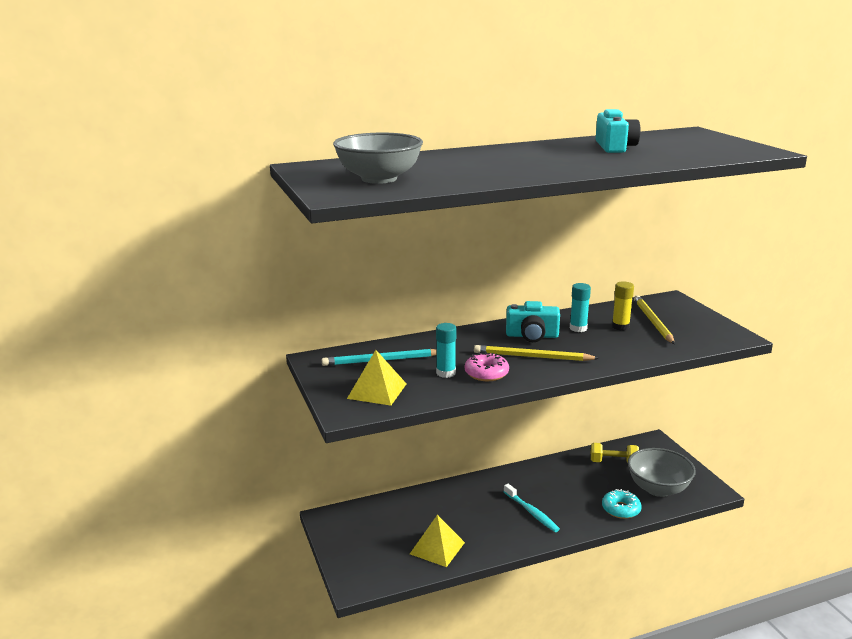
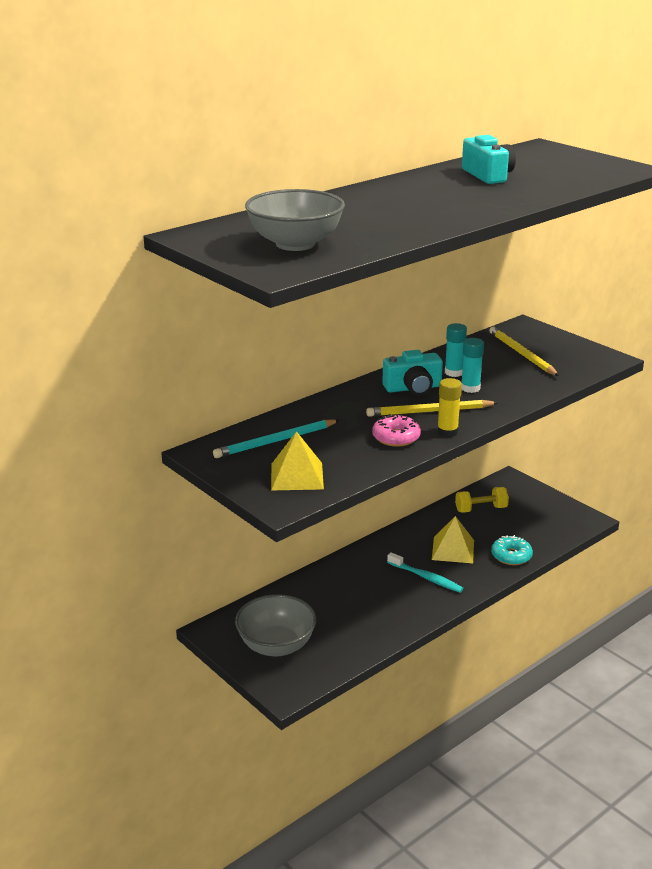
camera: 20 degrees left, 5 degrees up
(437, 548) = (350, 635): yellow pyramid -> yellow pyramid (453, 550)
(446, 373) = (354, 444): turquoise glue stick -> turquoise glue stick (470, 388)
(620, 326) = (494, 364): yellow glue stick -> yellow glue stick (447, 432)
(658, 489) = (536, 528): grey bowl -> grey bowl (276, 646)

